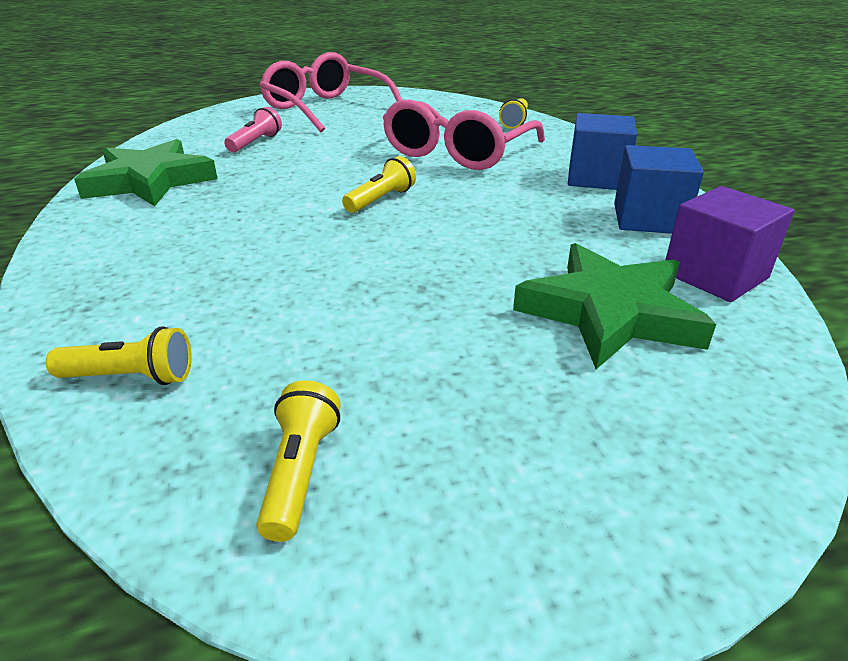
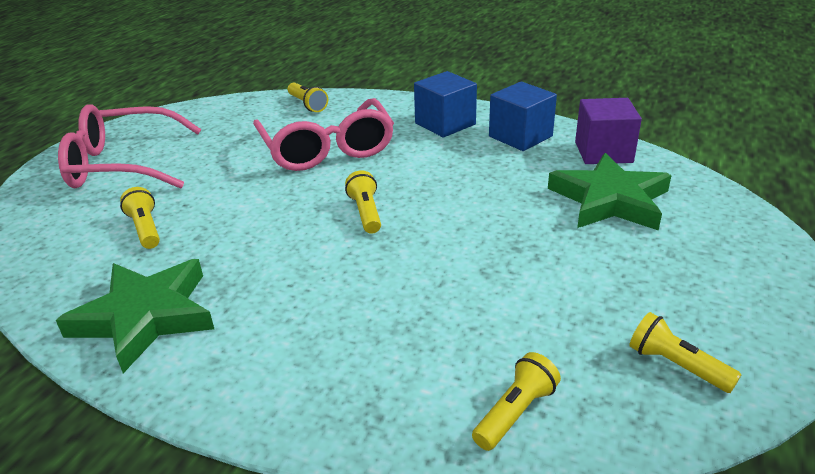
camera: 50 degrees left, 0 degrees up
(255, 143) = (145, 229): pink flashlight -> yellow flashlight

